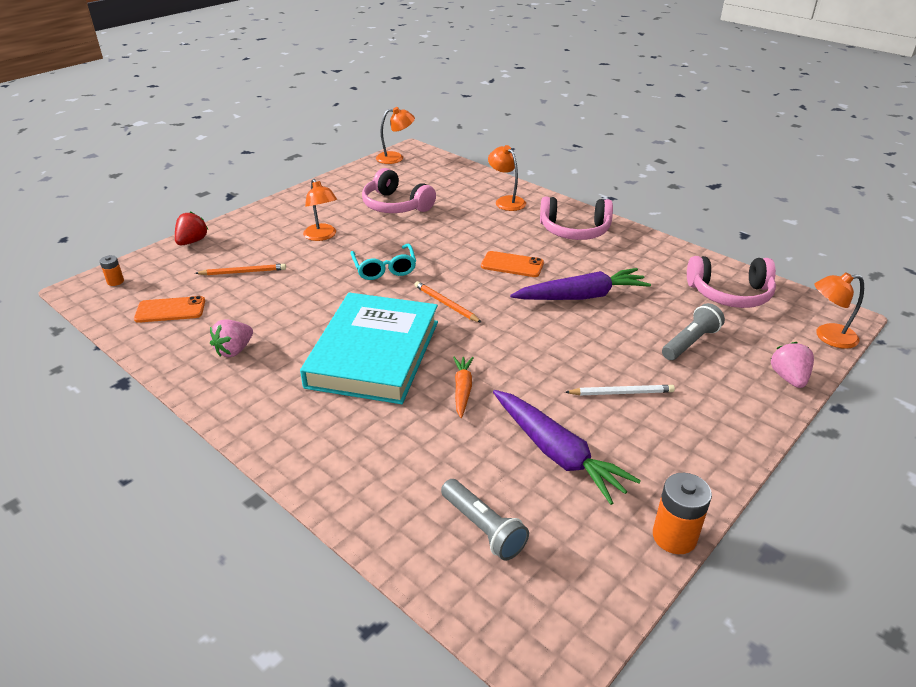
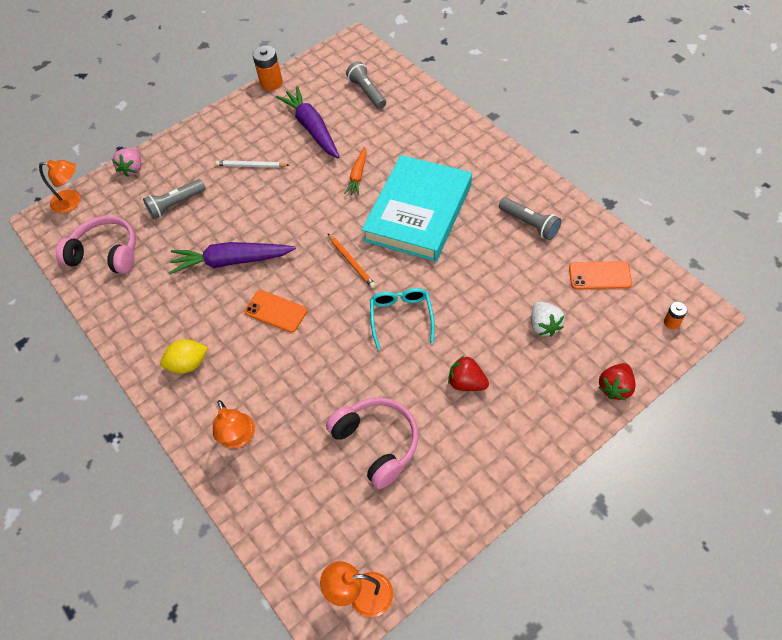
camera: 165 degrees left, 20 degrees up
(234, 350) = (529, 224): pink strawberry -> grey flashlight
(243, 272) = (544, 325): orange pencil -> white strawberry
(322, 236) = (467, 383): orange lamp -> red strawberry
(574, 230) = (188, 364): pink headphones -> yellow lemon

